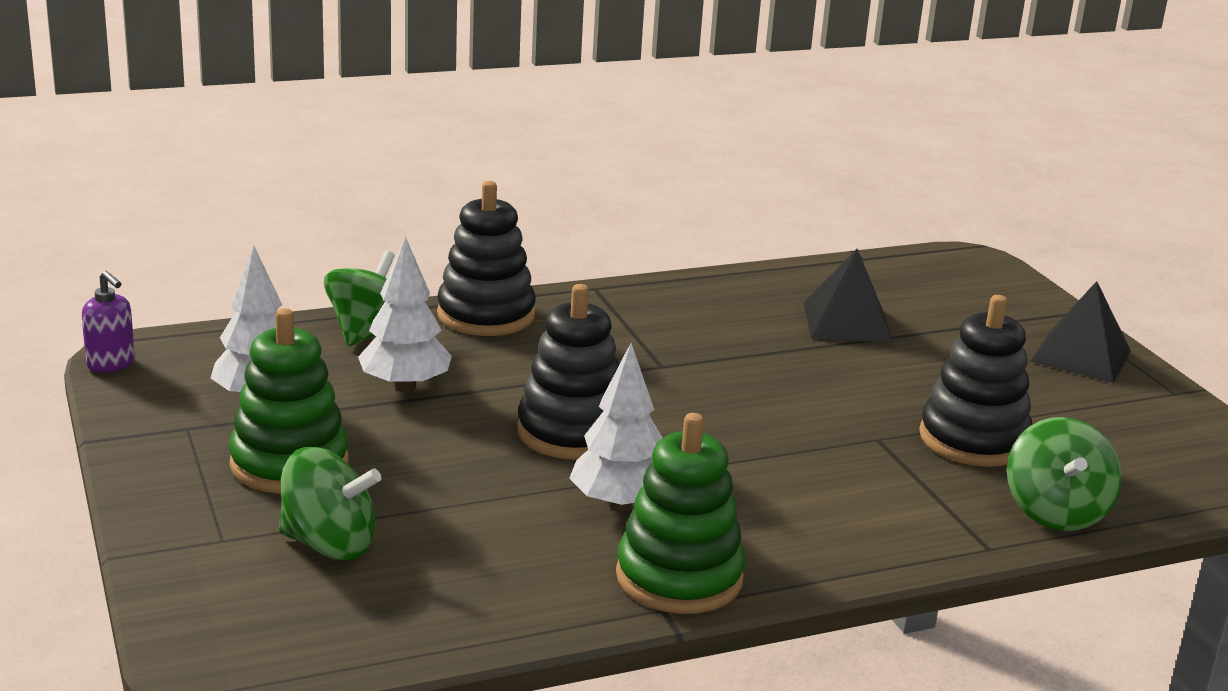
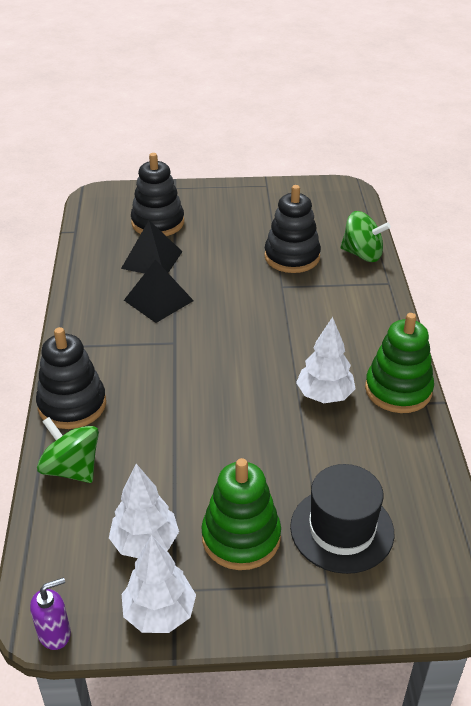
camera: 70 degrees left, 15 degrees up
(329, 544) = (342, 529): green spinning top -> black hat
(405, 386) = (157, 463): white tree -> white tree (159, 613)
(572, 432) = (241, 397): black stacking toy -> black stacking toy (158, 223)
(1080, 356) = (221, 198): black pyramid -> black pyramid (158, 300)

